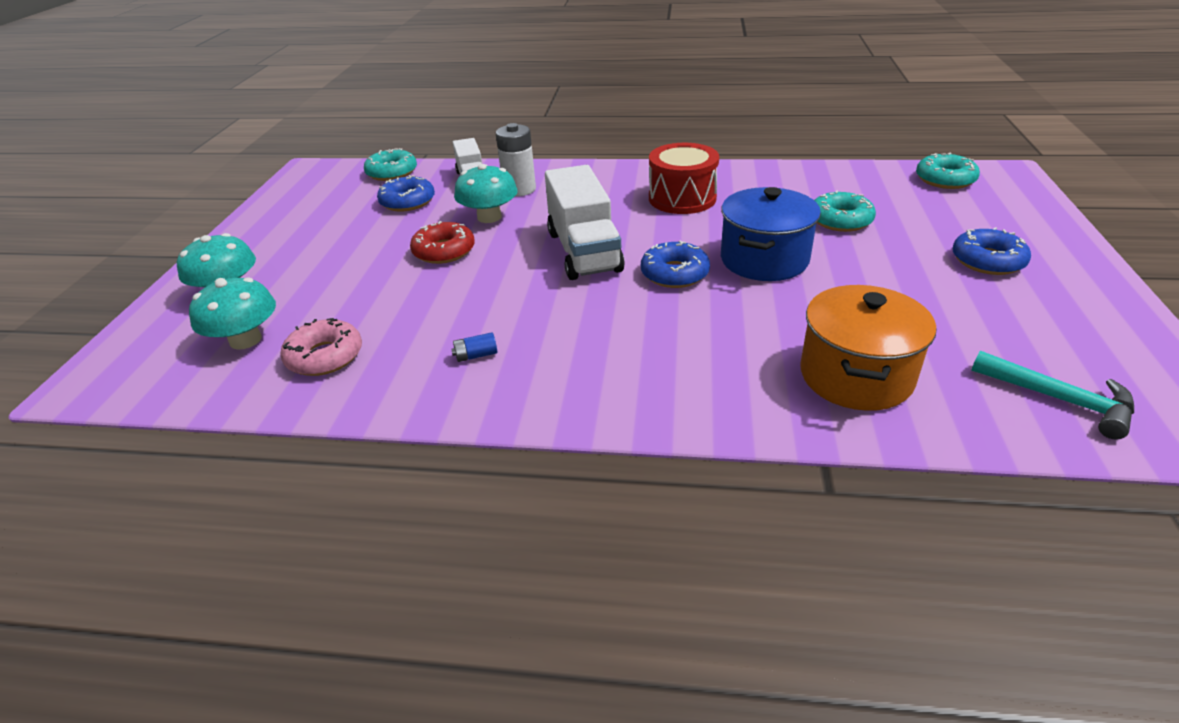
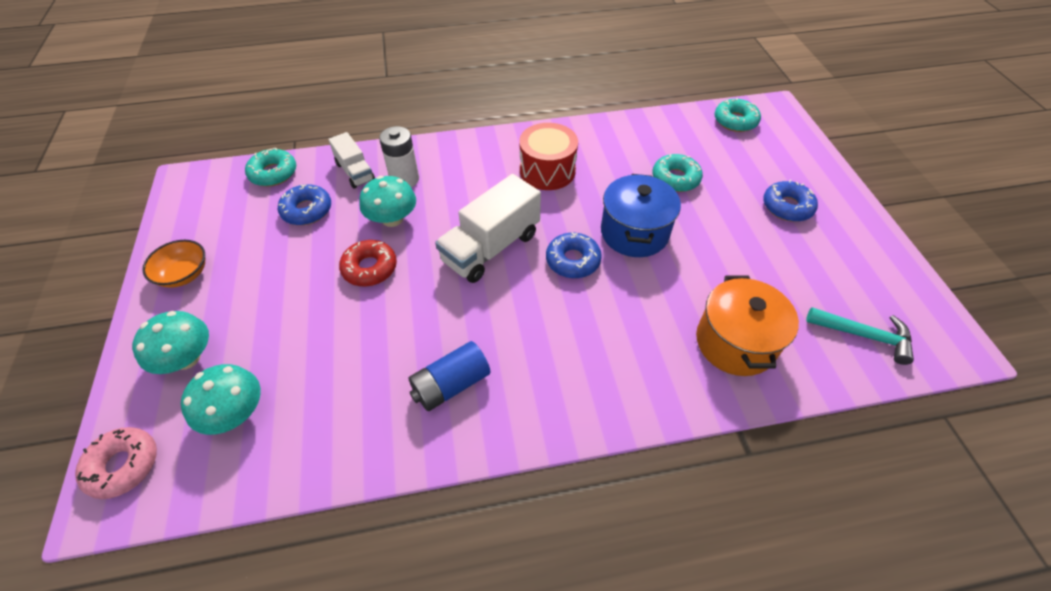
camera: 20 degrees left, 15 degrees up
(265, 233) = (184, 274): none -> orange bowl
(325, 356) = (320, 415): pink donut -> pink donut (123, 465)
(476, 355) = (451, 385): blue battery -> blue battery, size x2.16
(584, 251) = (491, 247): white truck -> white truck turned 75 degrees clockwise

